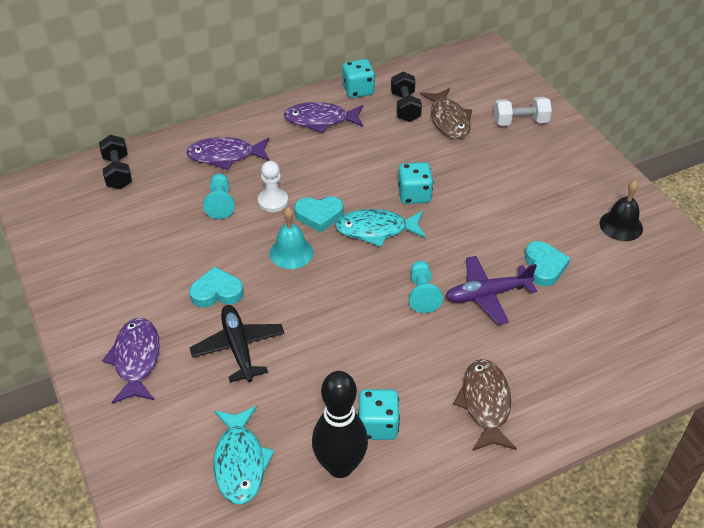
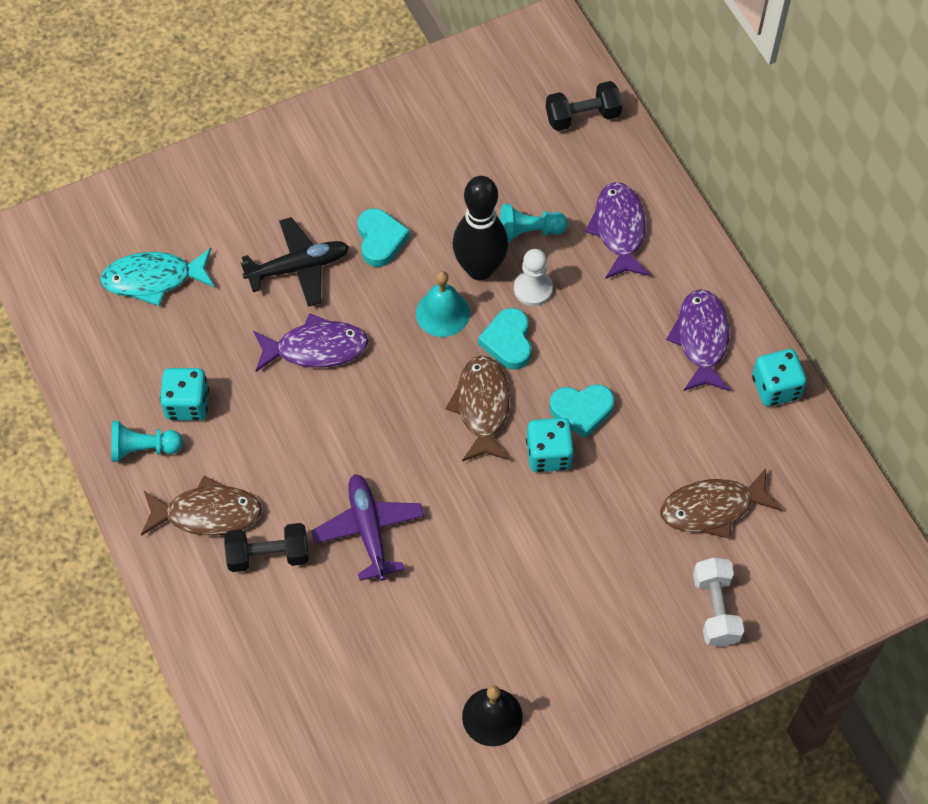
camera: 90 degrees right, 15 degrees up
(136, 359) = (287, 174): purple fish -> purple fish (316, 348)
(340, 466) = (141, 368): black bowling pin -> black bowling pin (480, 269)
(376, 230) = (482, 407): turquoise fish -> brown fish
(405, 107) = (739, 450): black dumbbell -> black dumbbell (268, 555)
(422, 294) = (372, 456): turquoise pawn -> turquoise pawn (143, 448)
(544, 266) = (416, 604): turquoise heart -> turquoise heart (581, 411)

